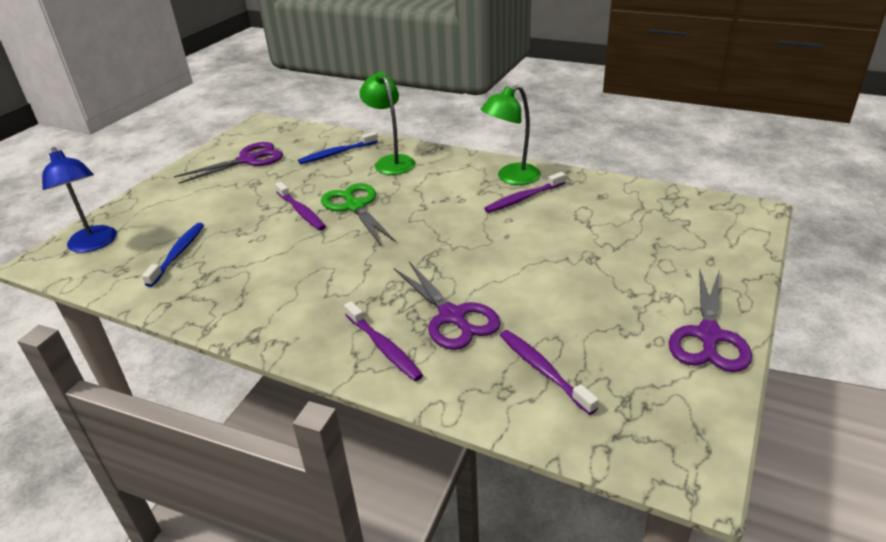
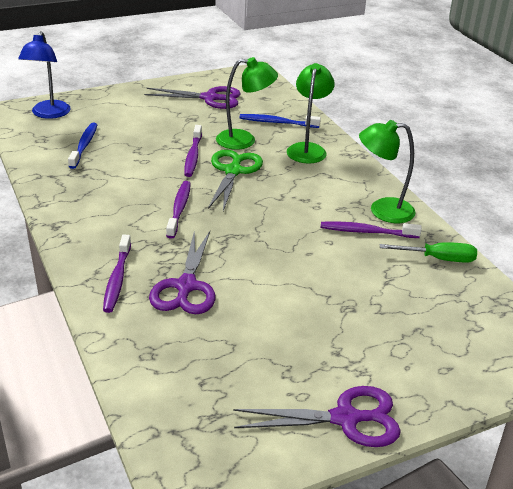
camera: 35 degrees right, 0 degrees up
(178, 254) = (84, 145): blue toothbrush -> blue toothbrush turned 45 degrees counterclockwise
(329, 179) = (244, 140): none -> green lamp
(543, 370) = (191, 359): purple toothbrush -> purple toothbrush (179, 209)
(596, 191) = (438, 259): none -> green screwdriver
(708, 336) = (345, 418): purple scissors -> purple scissors turned 150 degrees counterclockwise

